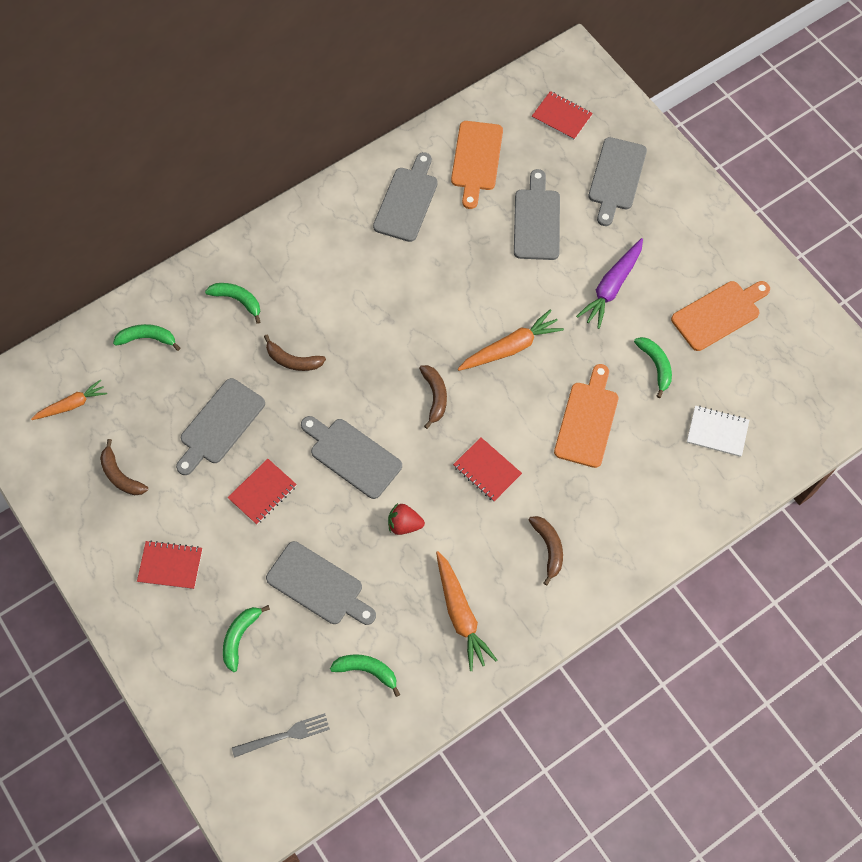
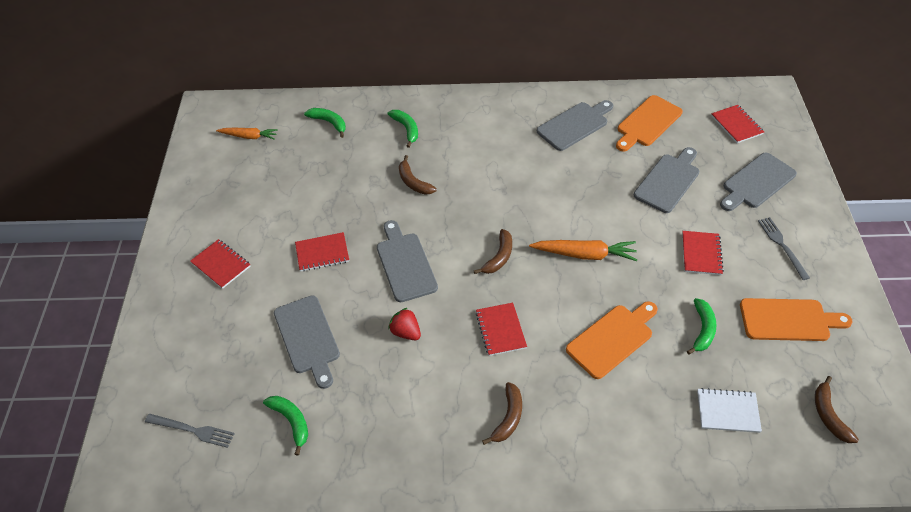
camera: 35 degrees right, 15 degrees down
(121, 475) = (240, 192): brown banana -> brown banana (828, 415)
(220, 425) = (331, 196): grey cutting board -> none
(240, 637) = (224, 340): green banana -> none
(460, 614) = (397, 424): orange carrot -> none
(611, 287) = (701, 254): purple carrot -> red notebook
(675, 238) = (782, 246): none -> grey fork
(717, 432) = (727, 411): white notebook -> white notebook turned 45 degrees counterclockwise

